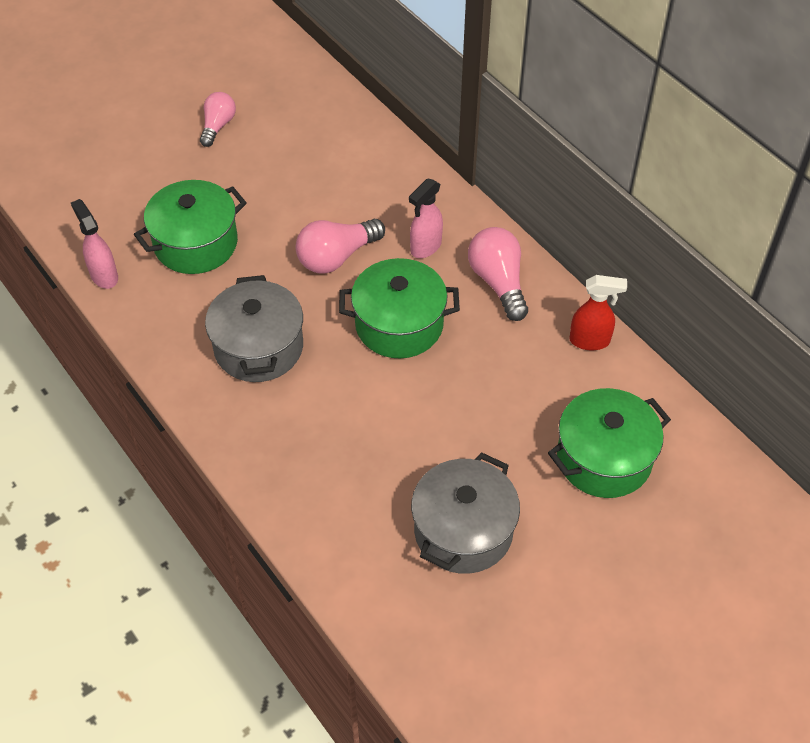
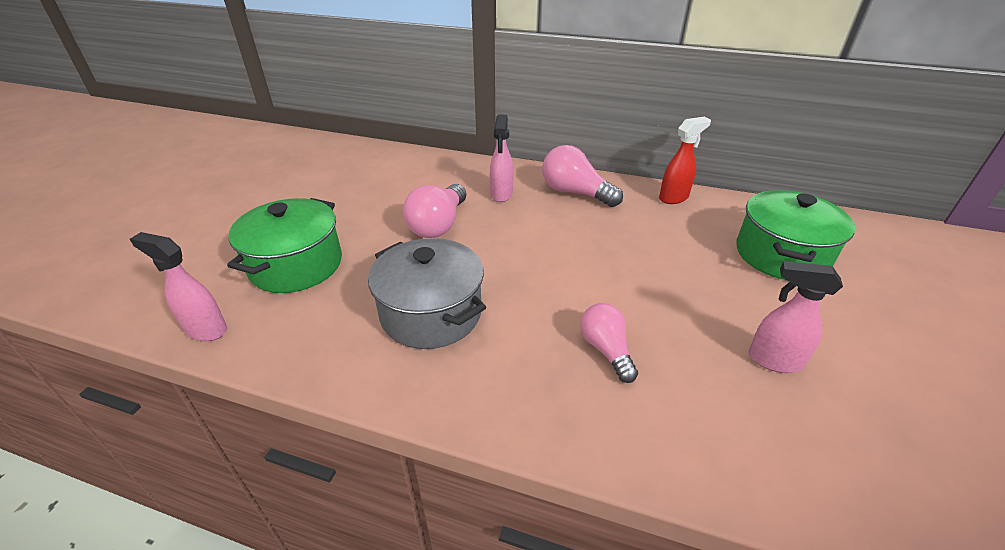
camera: 35 degrees left, 15 degrees down
(218, 126) = (257, 188): pink light bulb -> pink light bulb (606, 350)
(399, 324) = (536, 244): green pot -> none
(463, 530) = (773, 360): grey pot -> pink spray bottle

